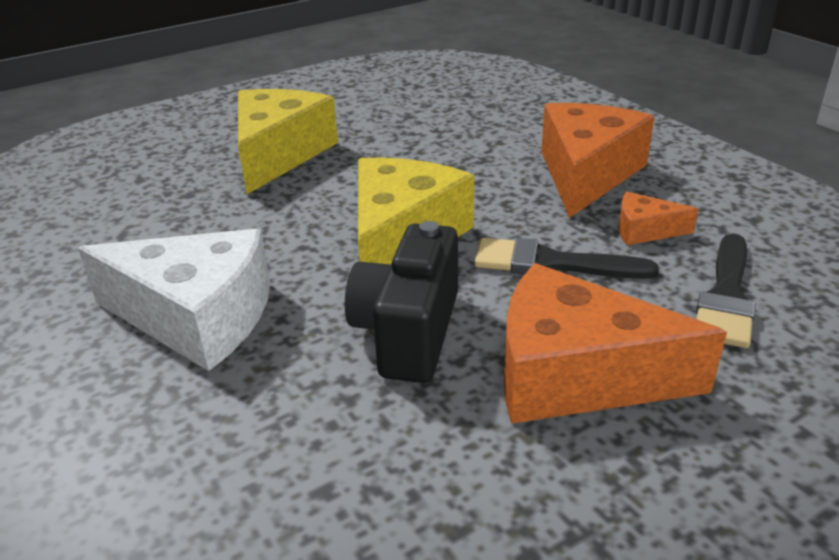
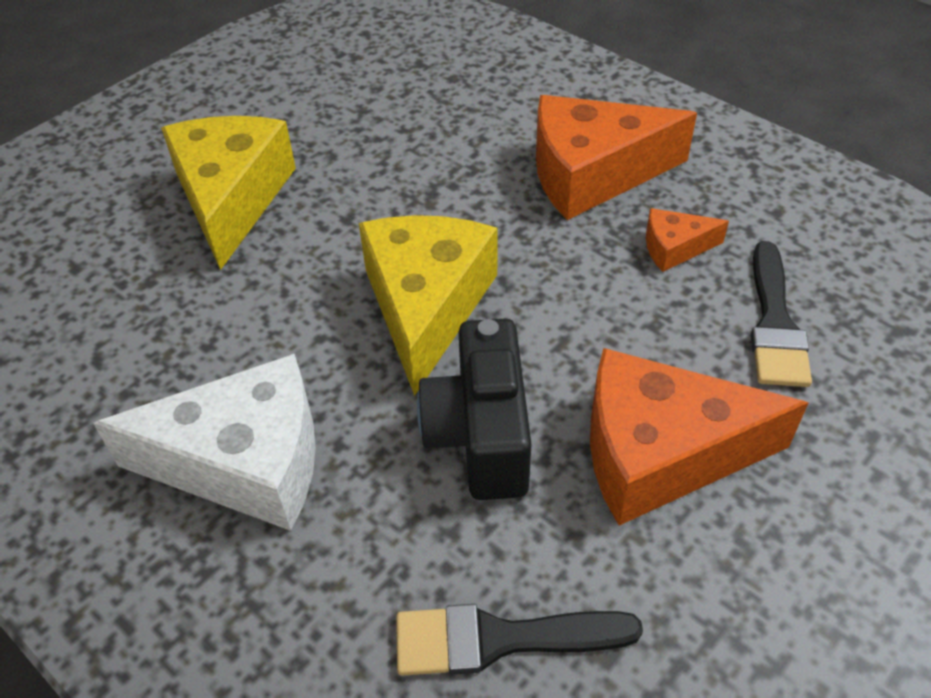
camera: 15 degrees left, 15 degrees up
(551, 263) = (594, 311): black brush -> black brush (500, 639)
(586, 174) = (592, 174): orange cheese -> orange cheese turned 105 degrees counterclockwise

